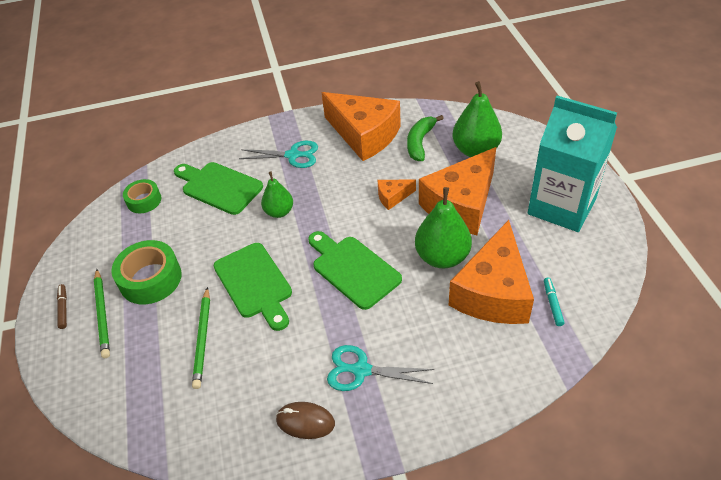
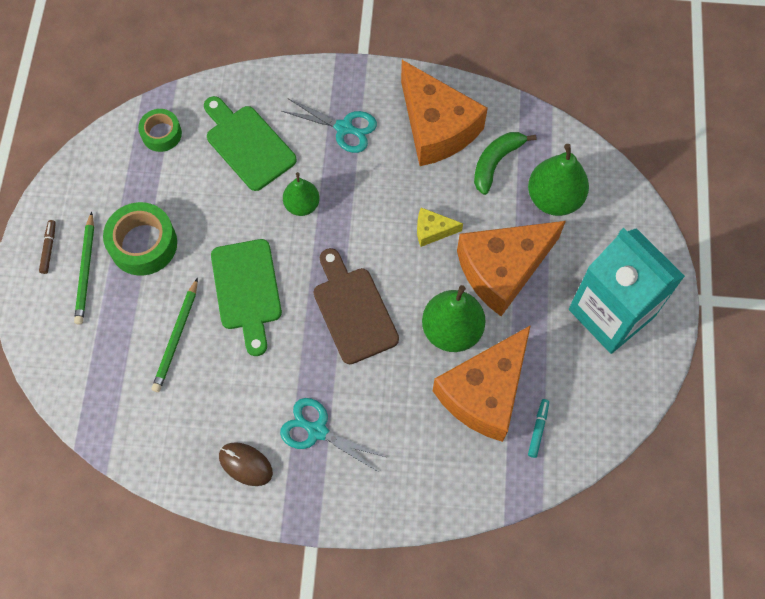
camera: 15 degrees right, 20 degrees up
(353, 269) = (353, 310): green cutting board -> brown cutting board
(393, 197) = (432, 231): orange cheese -> yellow cheese

